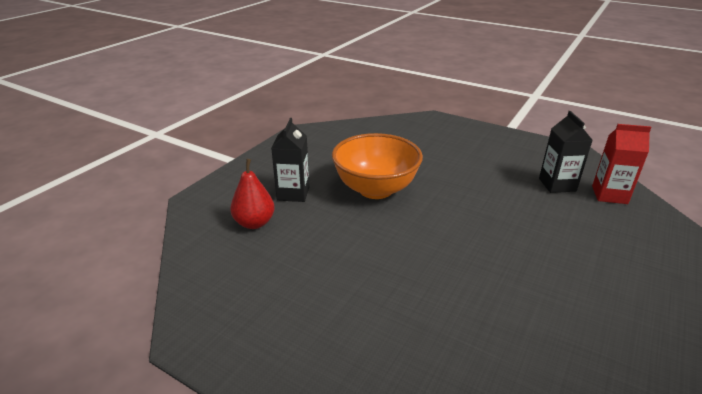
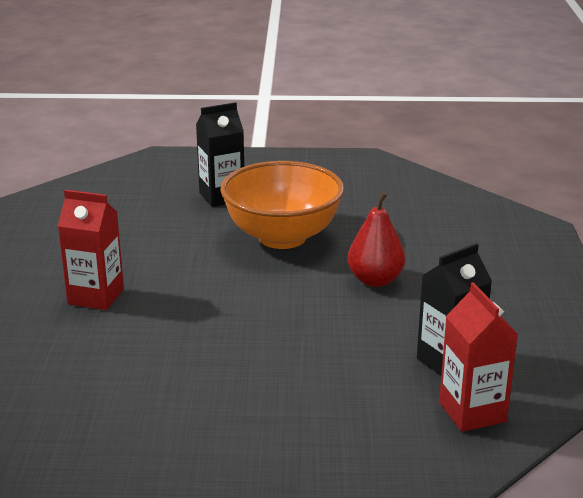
camera: 60 degrees right, 5 degrees down
(254, 223) = (148, 195): red pear -> red pear (375, 280)
(398, 294) = (96, 296): none -> red carton

